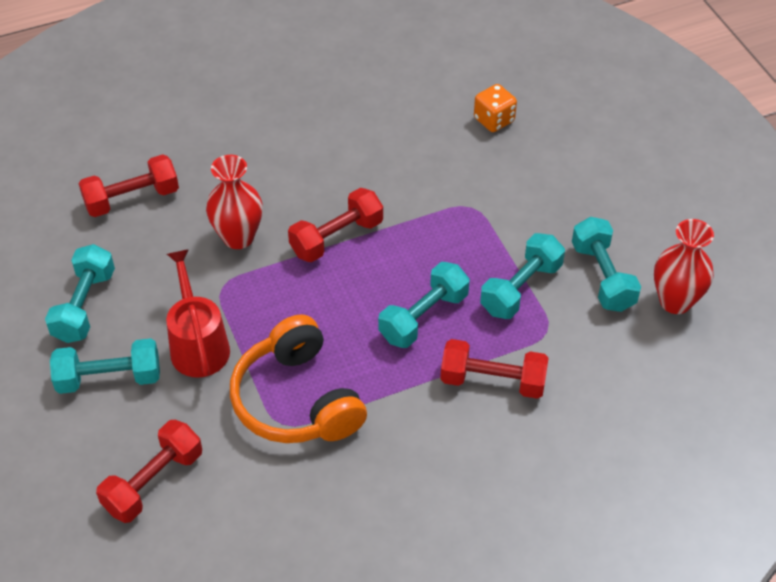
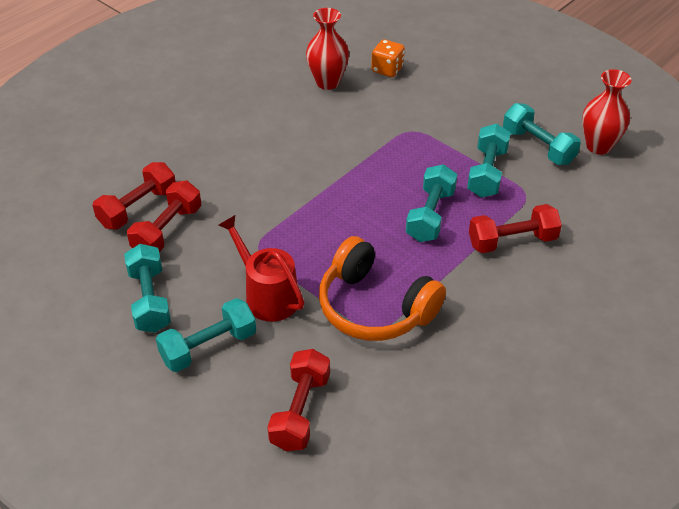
camera: 25 degrees left, 5 degrees down
(238, 237) = (246, 207): red vase -> red vase (327, 82)
(336, 238) = (325, 183): red dumbbell -> red dumbbell (167, 230)

